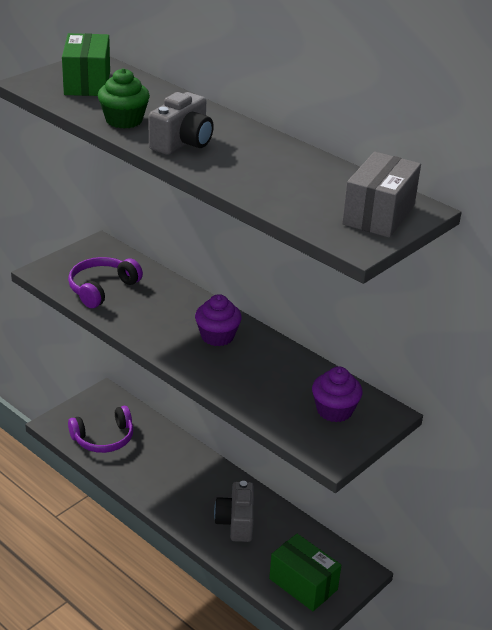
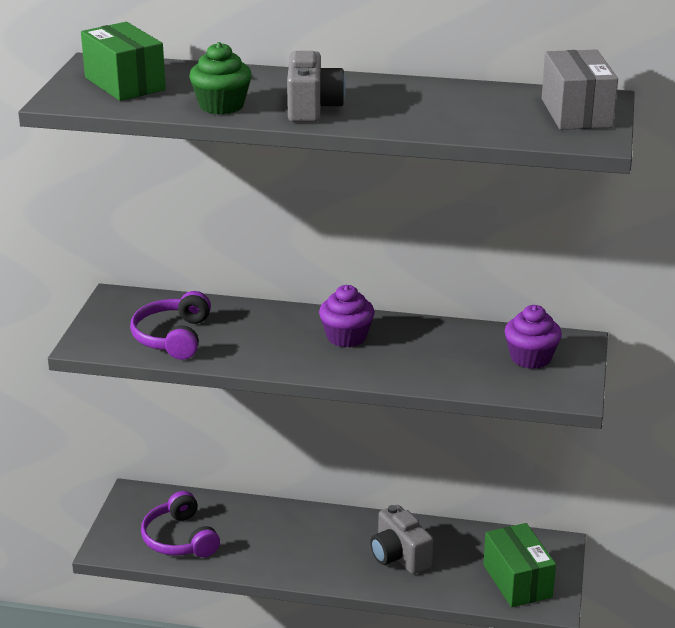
camera: 30 degrees left, 5 degrees down
(104, 438) = (179, 539): purple headphones -> purple headphones turned 120 degrees clockwise
(303, 584) = (517, 581): green box -> green box turned 60 degrees clockwise

